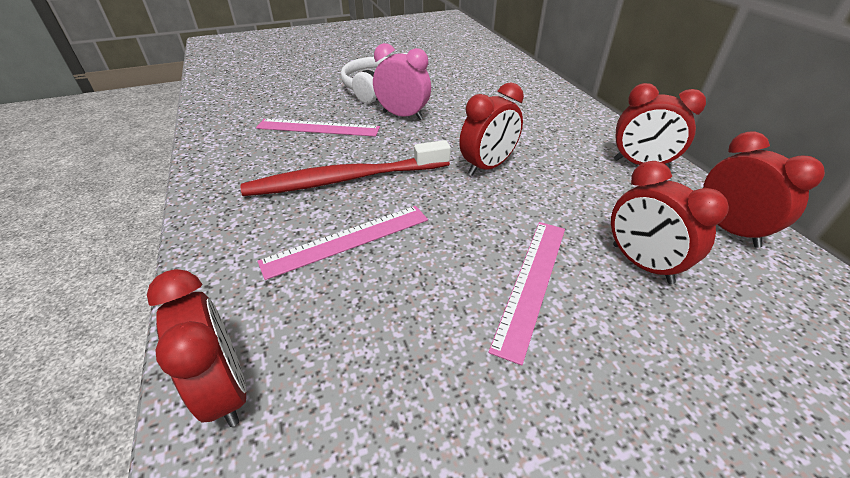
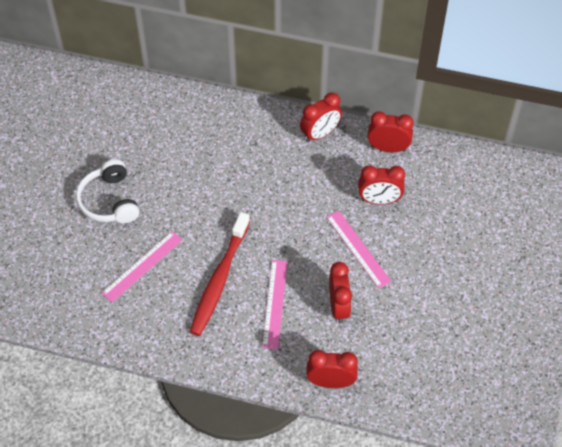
camera: 55 degrees left, 15 degrees up
(403, 115) = (167, 210): pink clock -> none
(487, 167) = (264, 204): red clock -> red clock (339, 307)

